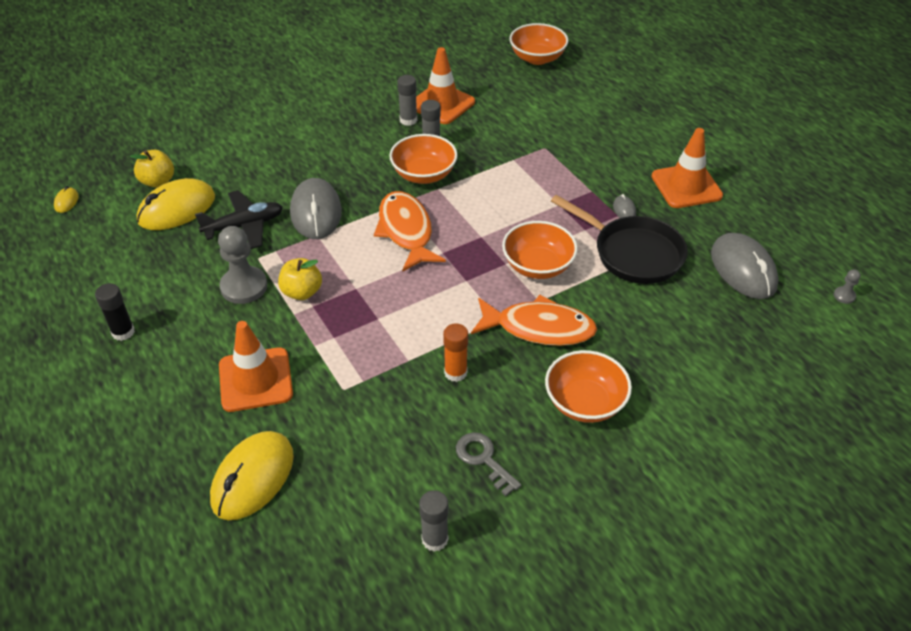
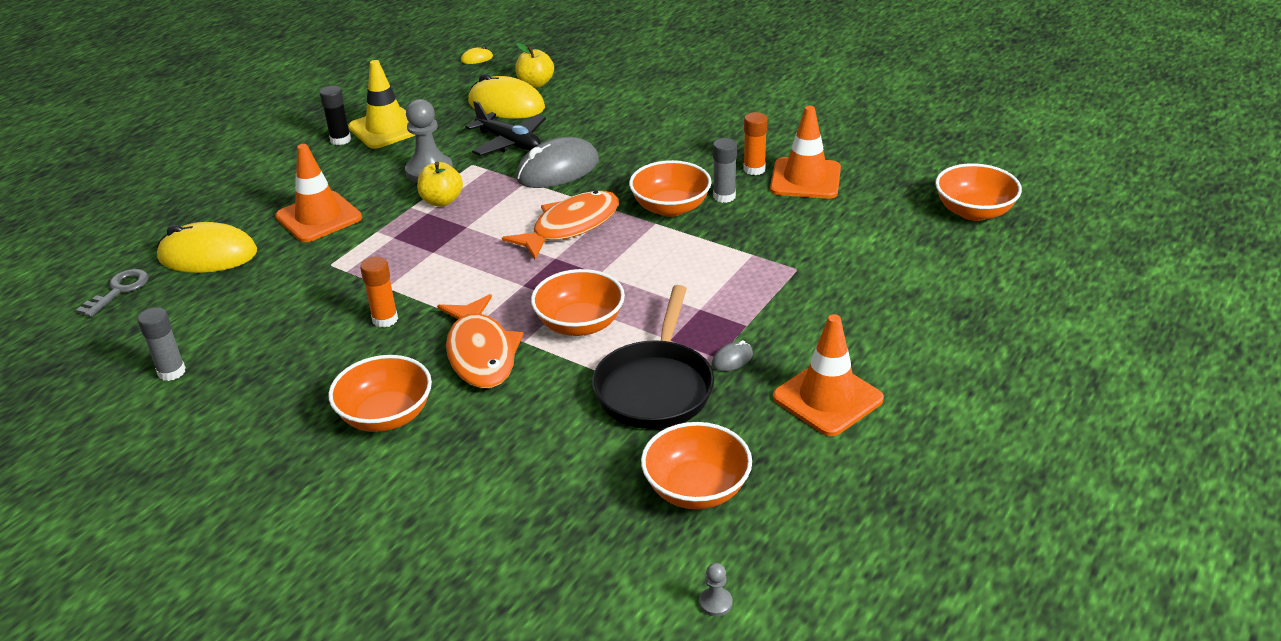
camera: 65 degrees right, 10 degrees down
(136, 295) = (386, 129): none -> yellow traffic cone
(408, 120) = (754, 169): grey glue stick -> orange glue stick
(483, 459) = (278, 371): grey key -> grey key (119, 290)
(743, 269) = (696, 489): grey mouse -> orange bowl

